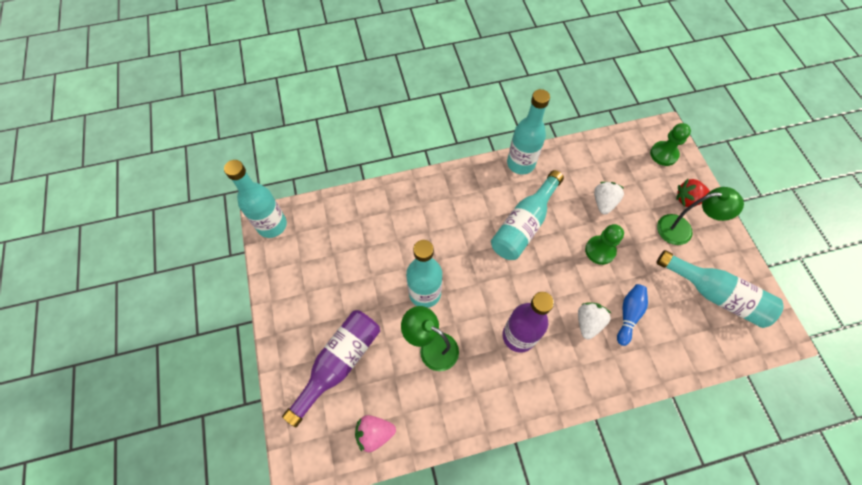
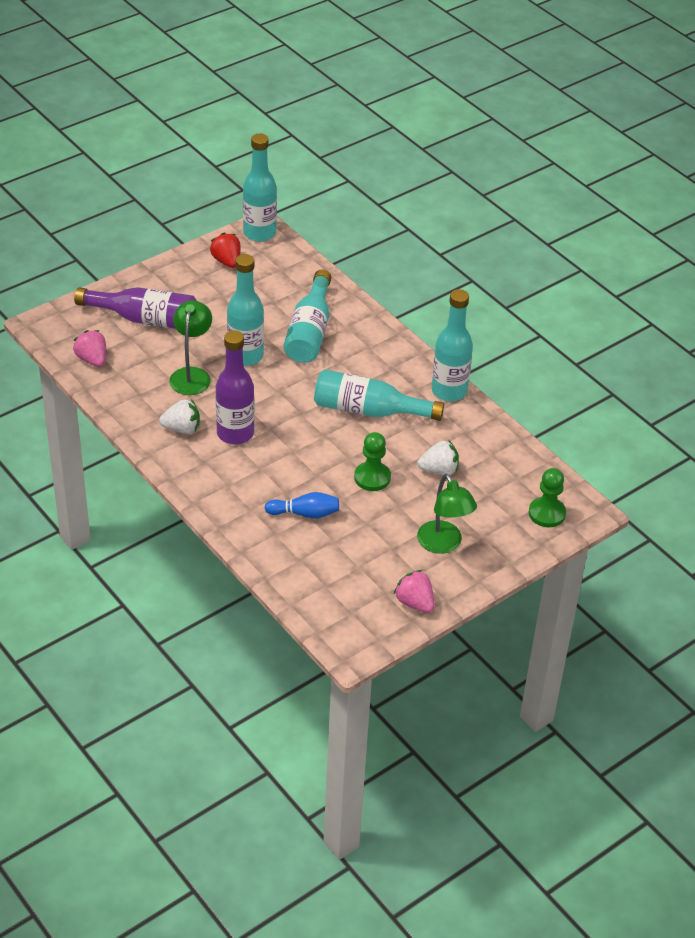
camera: 65 degrees right, 20 degrees down
(588, 322) = (278, 483): white strawberry -> white strawberry (182, 428)
(687, 199) = (490, 544): red strawberry -> red strawberry (227, 261)
(715, 294) = (371, 584): turquoise bottle -> turquoise bottle (309, 332)
(739, 271) = (415, 603): none -> pink strawberry

